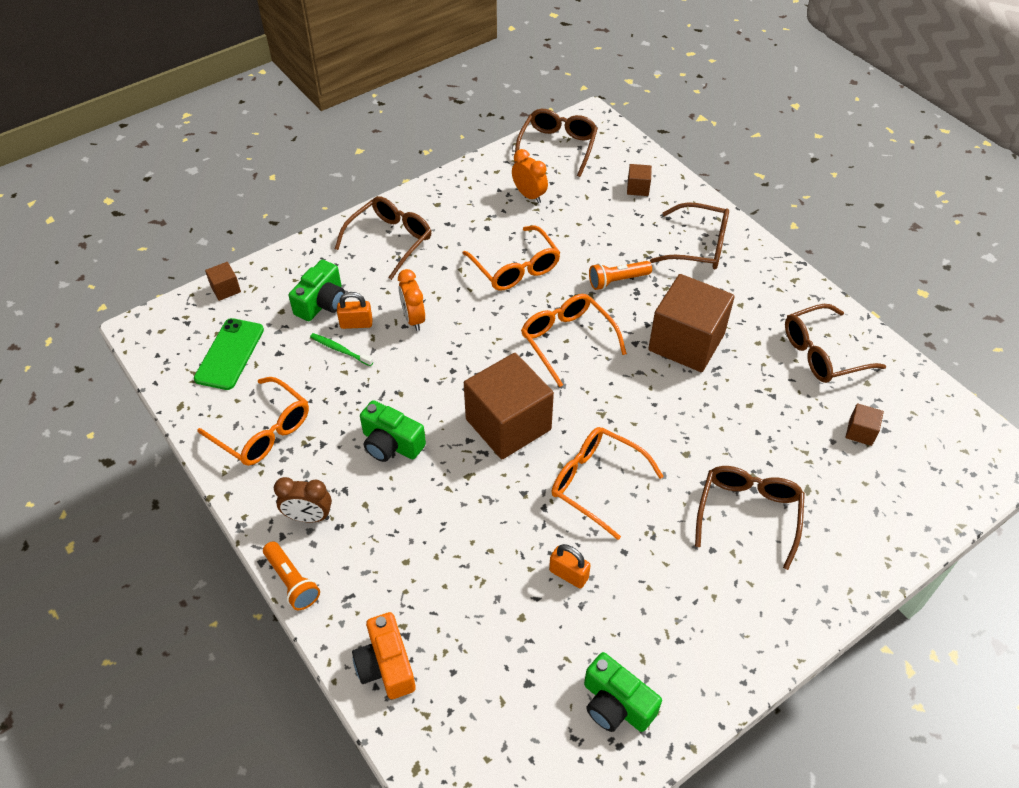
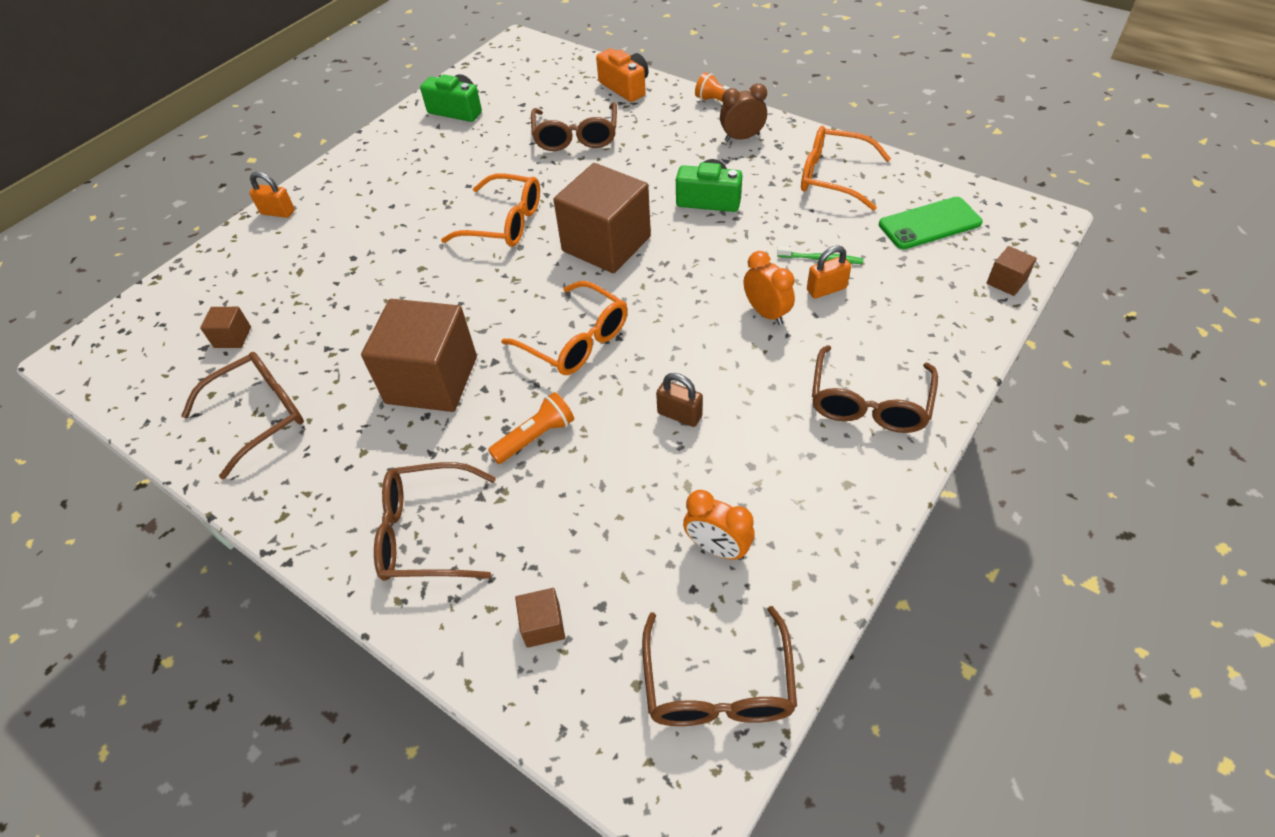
camera: 165 degrees right, 0 degrees up
(229, 354) = (929, 224): green phone -> green phone turned 75 degrees clockwise
(322, 303) = (884, 299): green camera -> none
(515, 267) = (679, 414): orange glasses -> brown padlock
(568, 574) = (511, 161): orange padlock -> orange padlock (278, 212)
(748, 514) = (359, 237): brown glasses -> brown glasses (576, 136)

